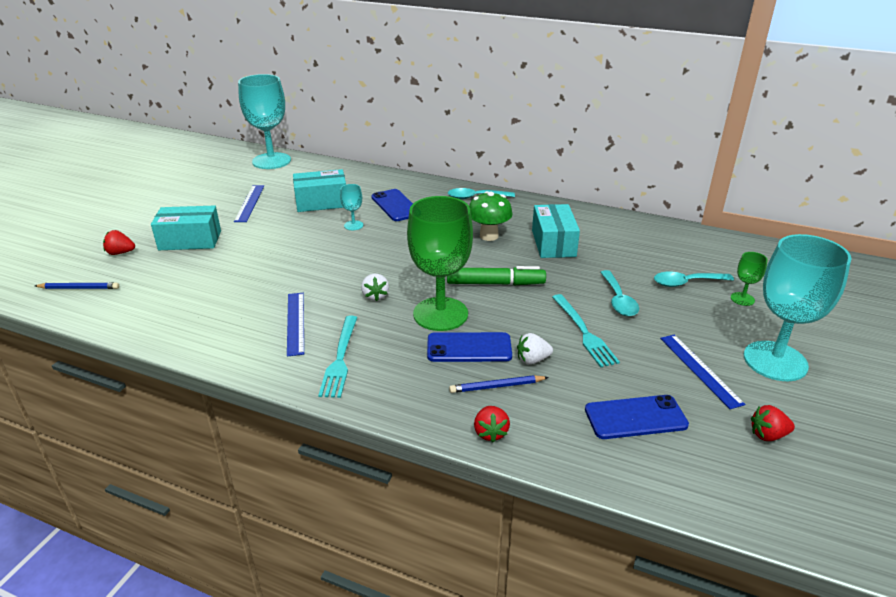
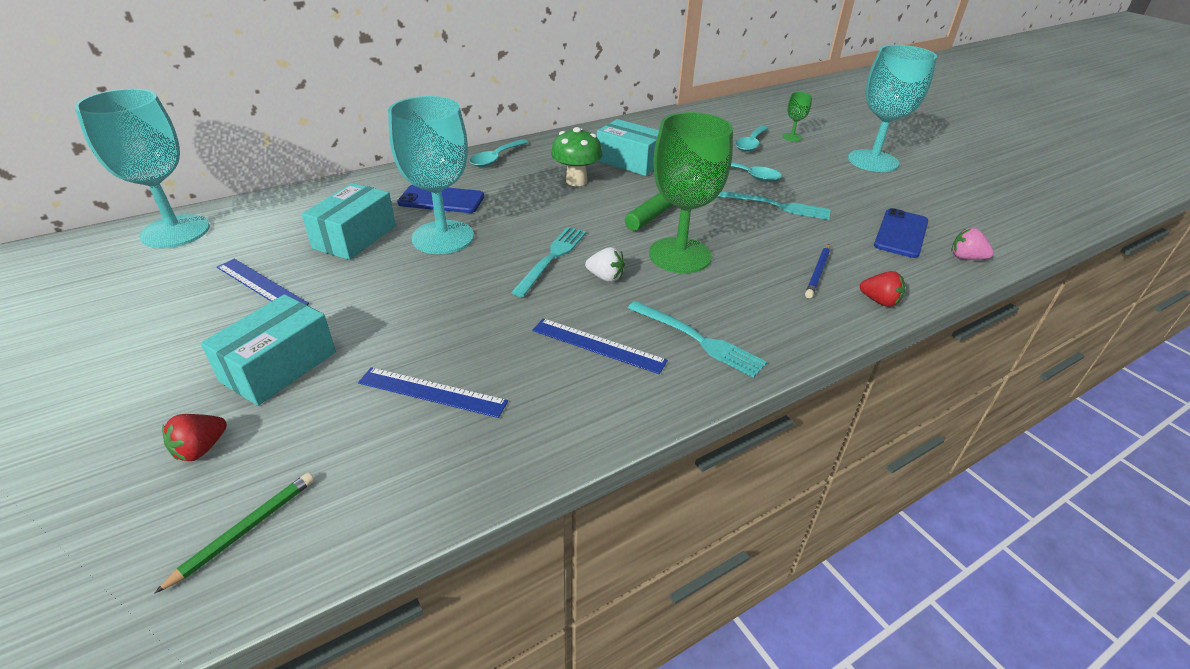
camera: 55 degrees left, 5 degrees up
(79, 288) = (245, 530): blue pencil -> green pencil
(353, 225) = (443, 237): turquoise goblet -> turquoise goblet, size x2.34
(375, 268) = (552, 258): none -> turquoise fork
(469, 348) = (749, 263): blue phone -> none
(532, 360) = (794, 242): white strawberry -> none
(644, 473) = (966, 258): none -> pink strawberry
(700, 369) = (862, 187): blue ruler -> blue ruler (432, 392)
(768, 435) = (949, 199): red strawberry -> none

